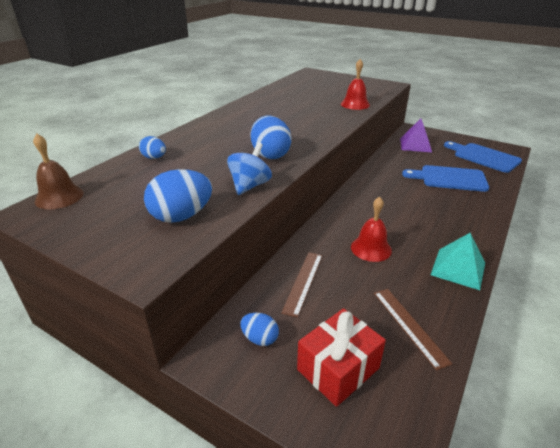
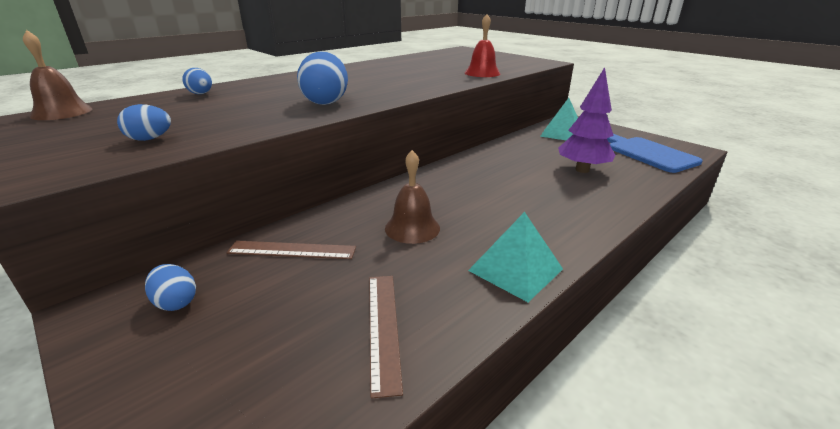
camera: 15 degrees right, 5 degrees down
(181, 216) = (149, 139): blue egg -> blue egg, size x0.56
(250, 186) = (264, 123): blue spinning top -> none
(303, 282) = (292, 250): brown ruler -> brown ruler turned 60 degrees clockwise
(338, 369) = (234, 361): red gift -> none
(371, 248) = (412, 228): red bell -> brown bell
(415, 145) = (562, 133): purple pyramid -> turquoise pyramid
(449, 178) = (582, 170): blue cutting board -> purple tree

